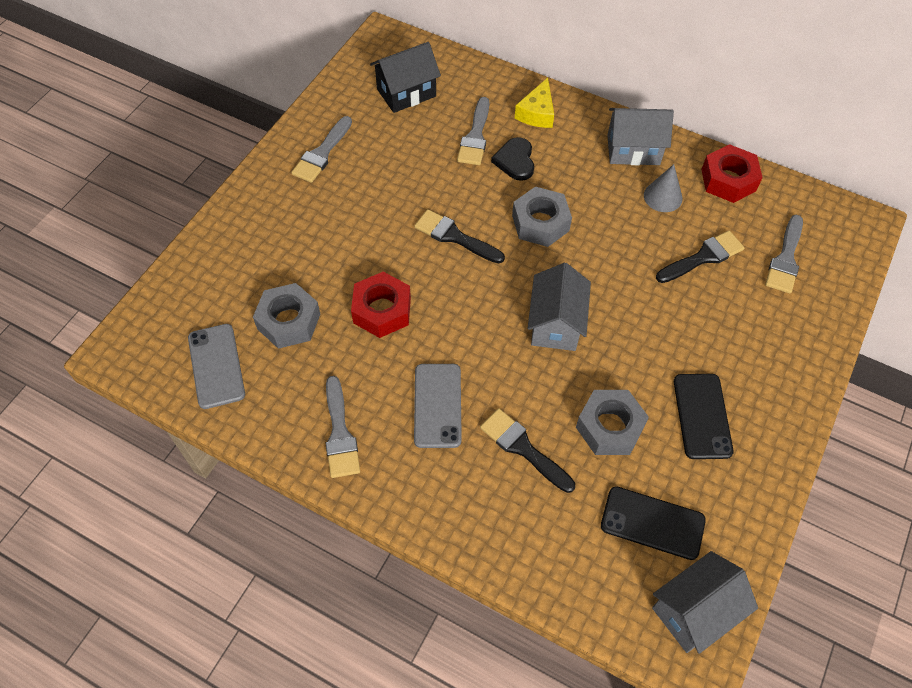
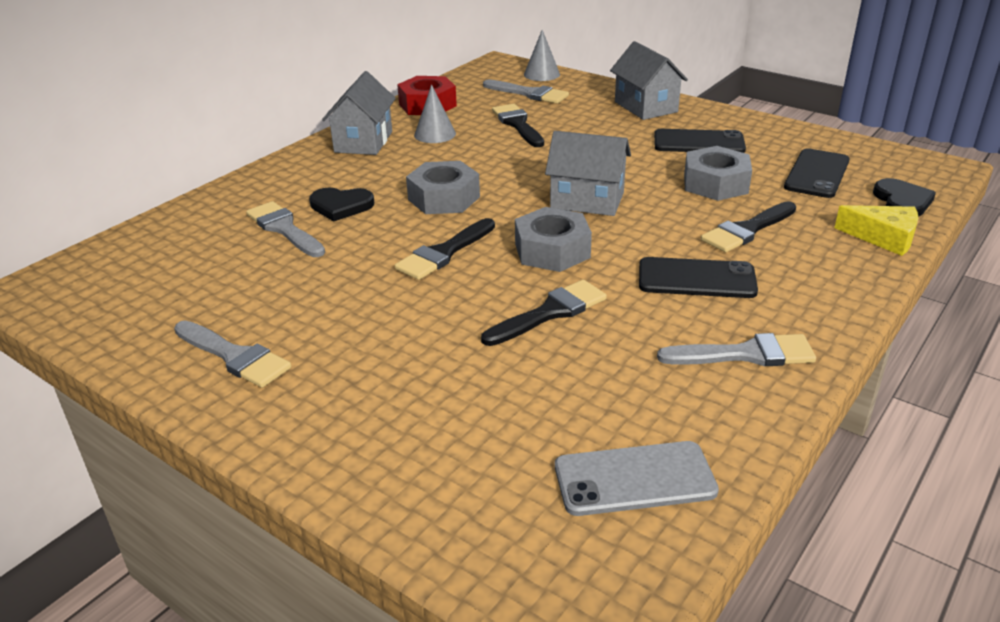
camera: 80 degrees left, 25 degrees down
(289, 321) = (556, 397): grey nut -> grey nut (552, 250)
(382, 310) = (550, 312): red nut -> black brush
(406, 93) = (165, 275): black house -> none
(437, 405) = (696, 279): grey phone -> black phone
(475, 136) = (284, 229): grey brush -> grey brush turned 150 degrees counterclockwise
(537, 113) = (272, 187): yellow cheese -> yellow cheese (883, 238)
(606, 597) = (902, 201): none -> black heart
(694, 611) = (897, 165): grey house -> grey house (646, 107)
(846, 264) = (541, 74): none -> grey cone

